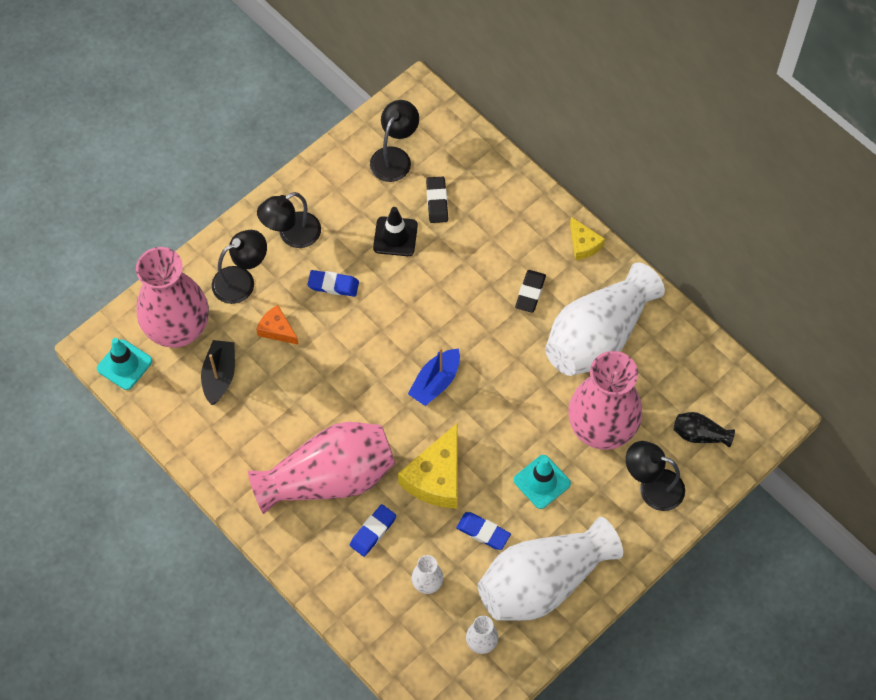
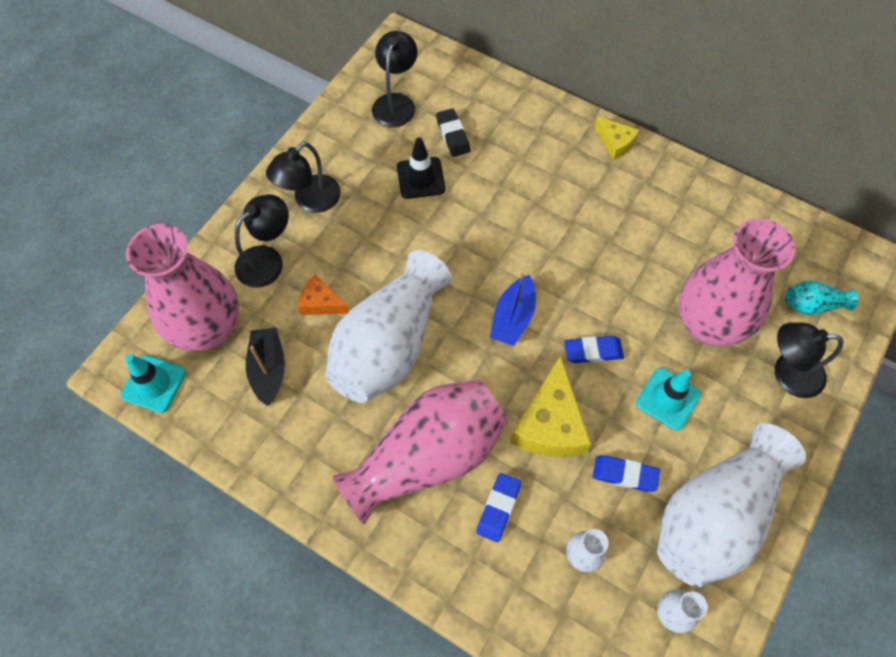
camera: 15 degrees left, 0 degrees up
(333, 285) = (369, 241): blue eraser -> blue eraser (593, 351)
(530, 293) = (580, 202): black eraser -> none
(598, 336) = (666, 229): white vase -> white vase (389, 345)
(699, 435) = (812, 305): black vase -> turquoise vase

